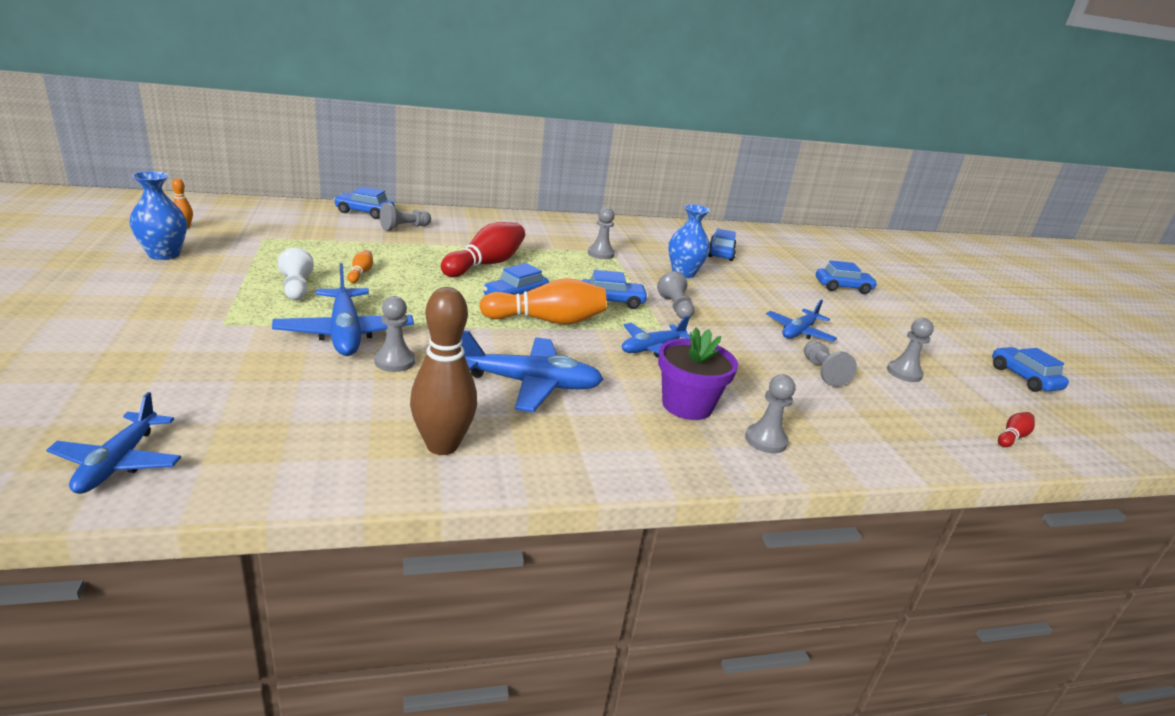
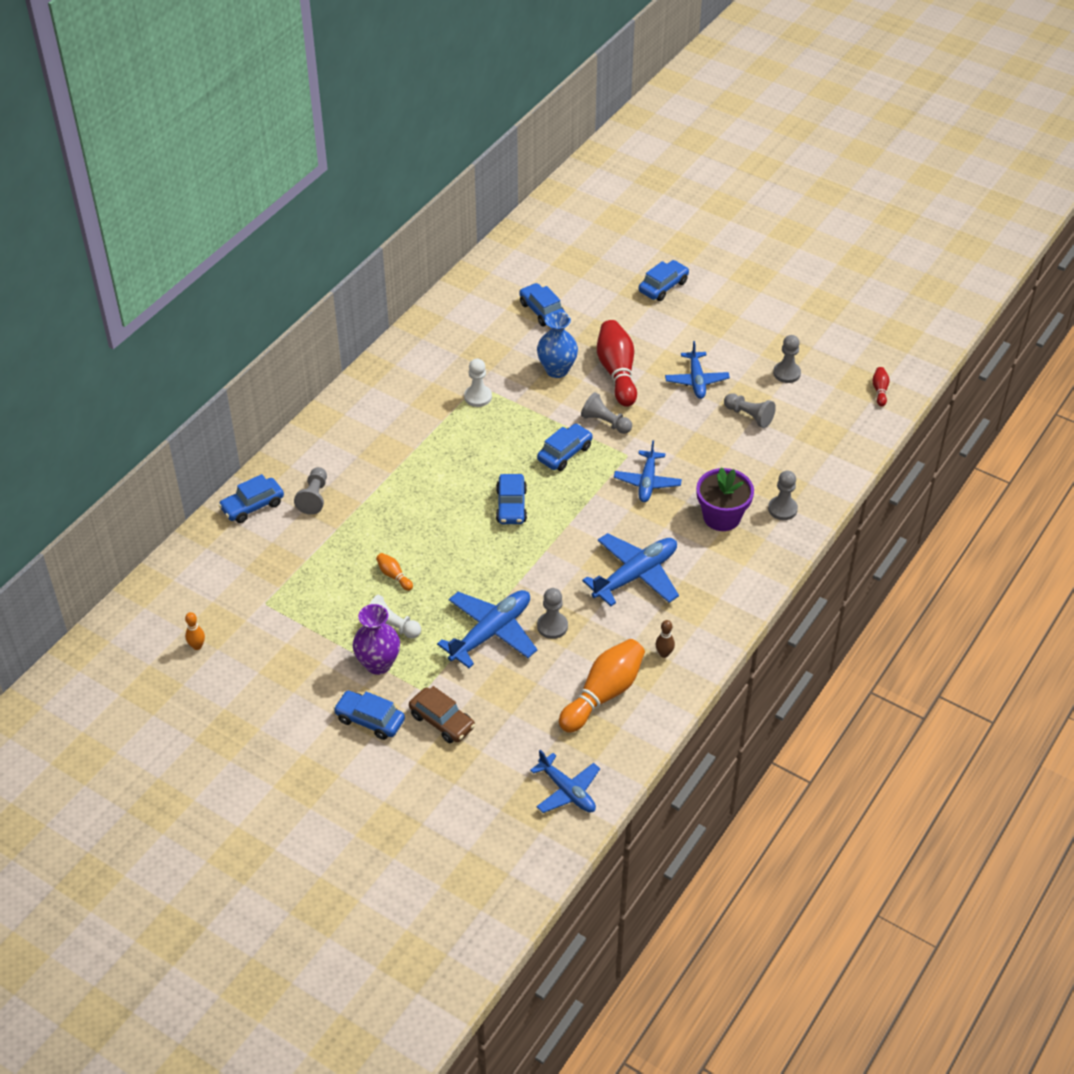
camera: 40 degrees left, 20 degrees up
(164, 254) = (258, 680): blue vase -> none
(183, 345) = (442, 721): none -> brown car
(238, 294) = (378, 664): none -> purple vase
(345, 333) = (491, 632): blue plane -> blue plane turned 75 degrees counterclockwise
(442, 445) = (664, 654): brown bowling pin -> brown bowling pin, size x0.45
(485, 264) = (438, 488): red bowling pin -> red bowling pin (617, 372)
(547, 321) = (563, 512): orange bowling pin -> orange bowling pin (603, 694)
(600, 254) = (478, 397): grey pawn -> white pawn
(1024, 378) = (846, 314): blue car -> blue car (370, 720)

